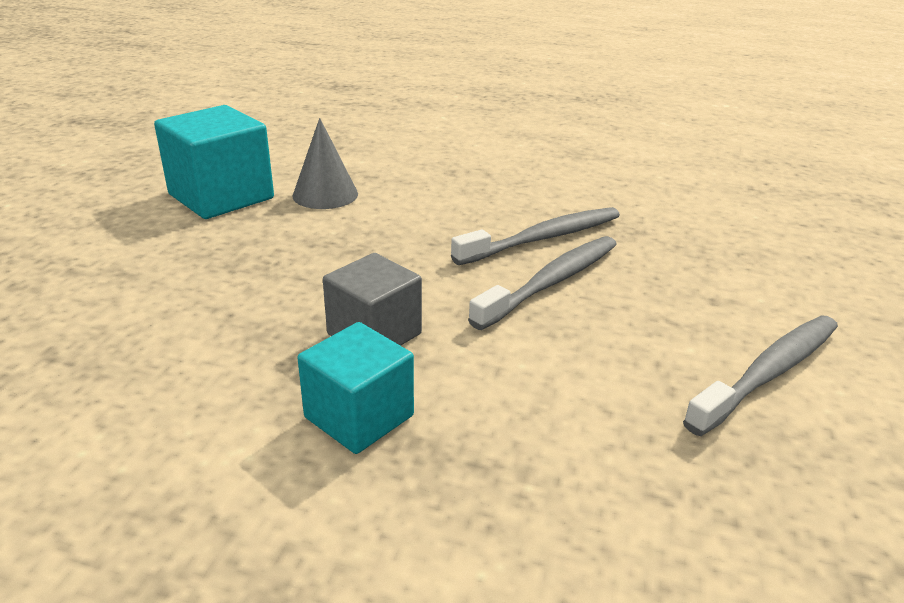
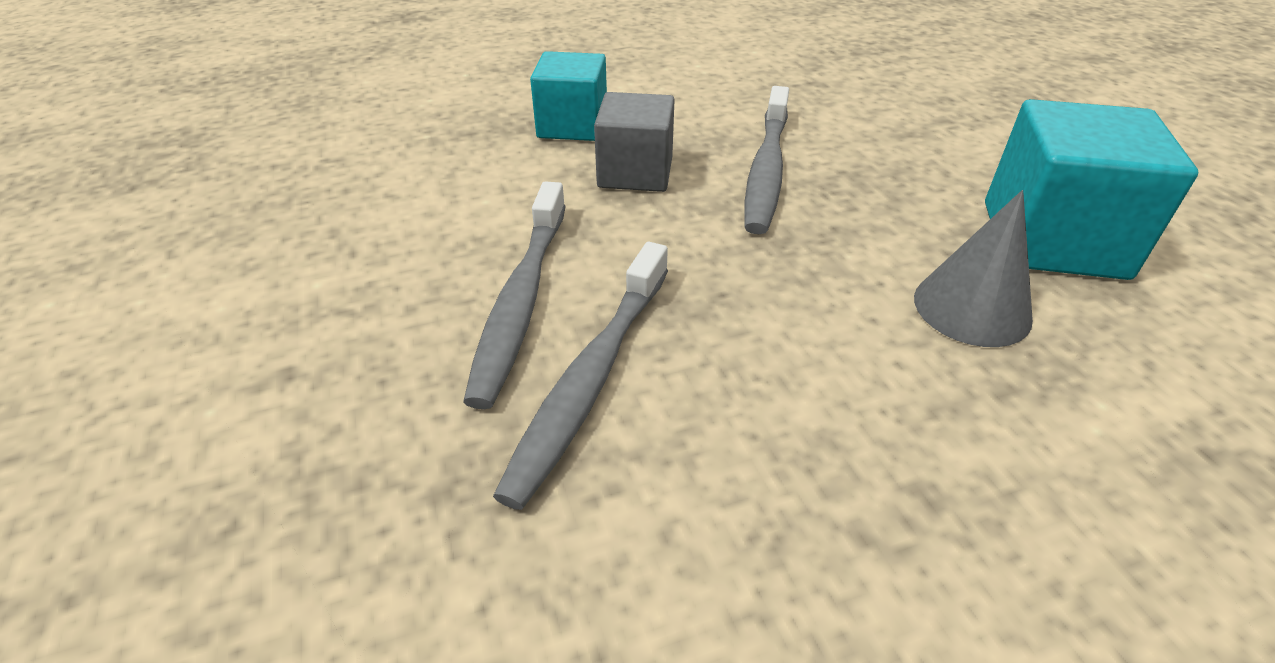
camera: 145 degrees right, 10 degrees up
(768, 373) = (223, 288): grey toothbrush -> grey toothbrush (766, 170)

